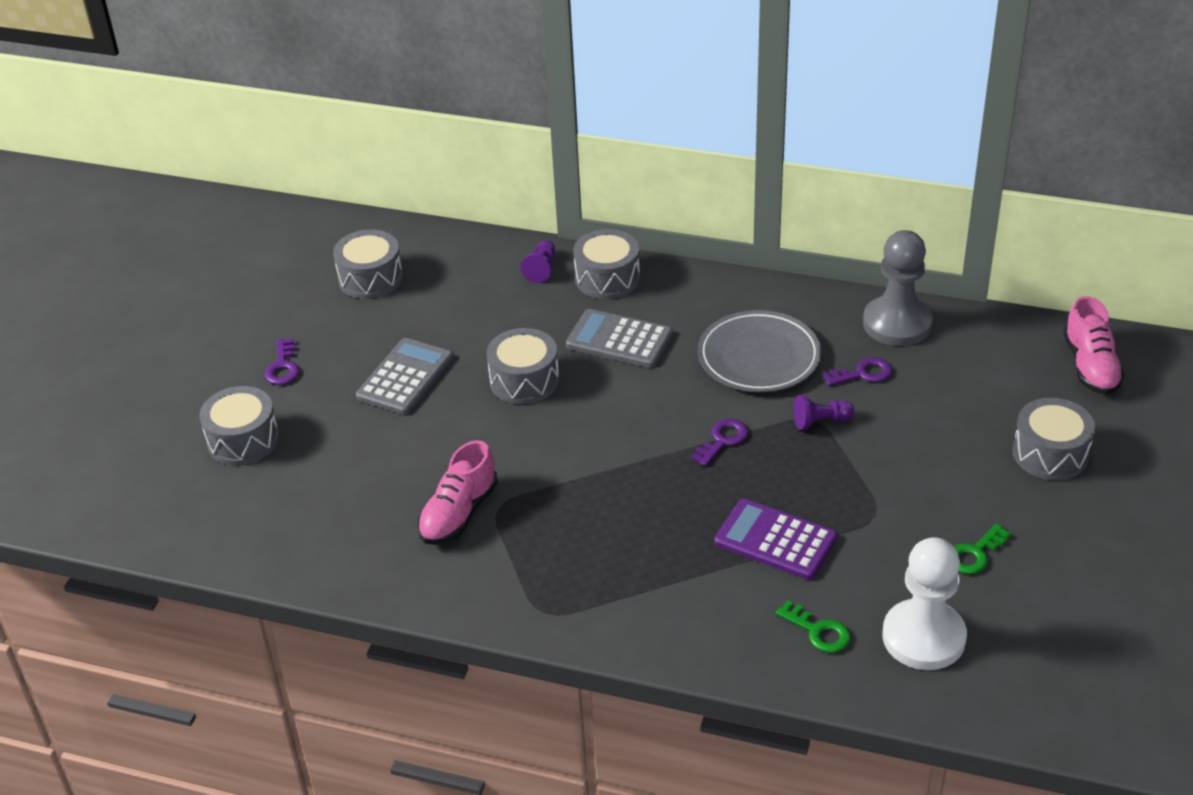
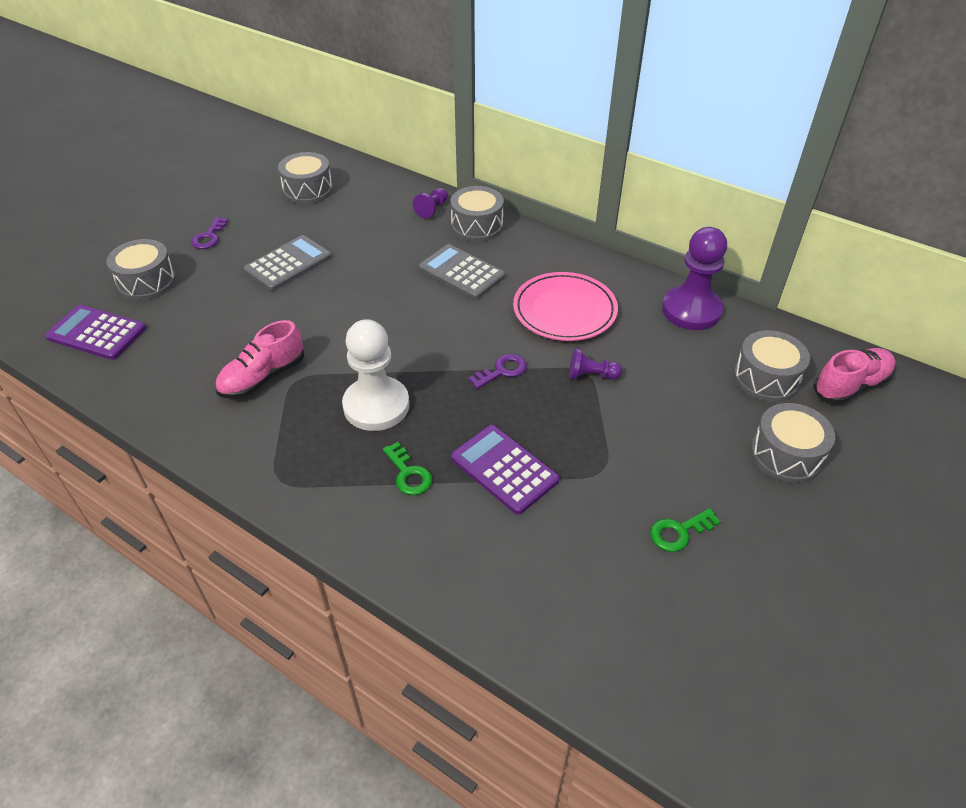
camera: 15 degrees right, 5 degrees up
(225, 514) = (97, 333): none -> purple calculator
(524, 380) = (373, 286): grey drum -> grey drum (766, 378)
(759, 357) = (564, 311): grey plate -> pink plate
(818, 631) = (501, 567): green key -> green key (408, 474)
(863, 373) = (645, 344): purple key -> none
(897, 324) = (691, 310): grey pawn -> purple pawn
(923, 637) = (596, 602): white pawn -> white pawn (376, 406)
(1090, 367) = (851, 386): pink shoe -> pink shoe turned 135 degrees counterclockwise

